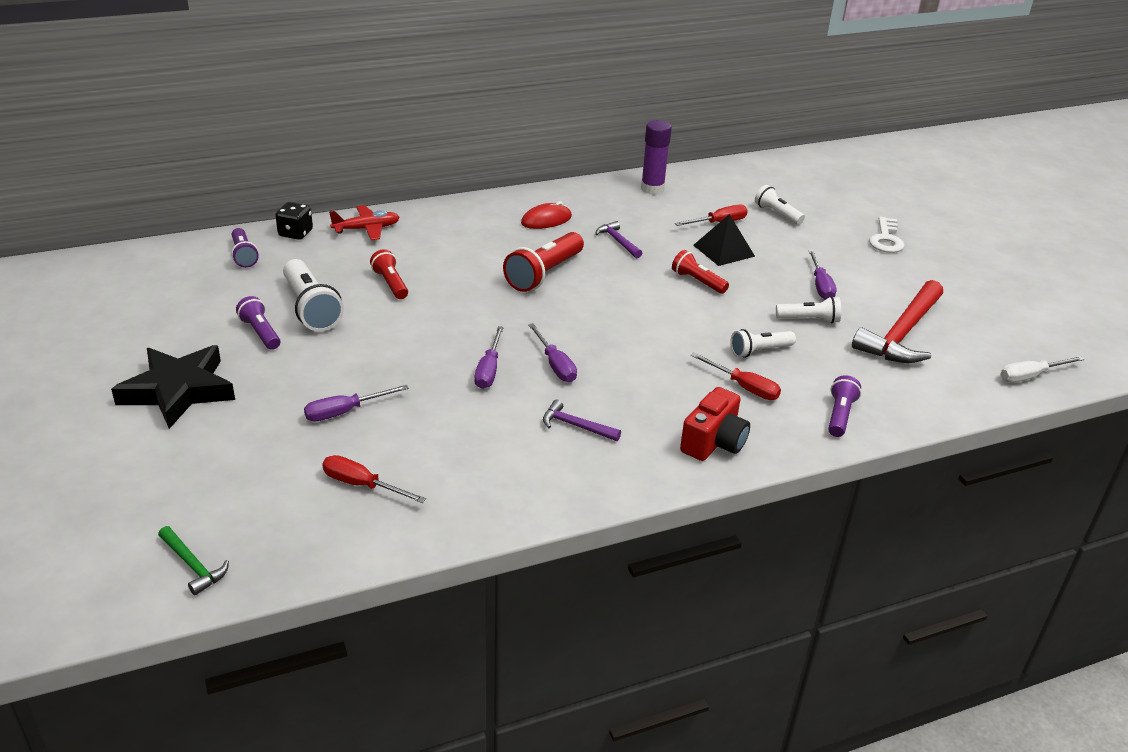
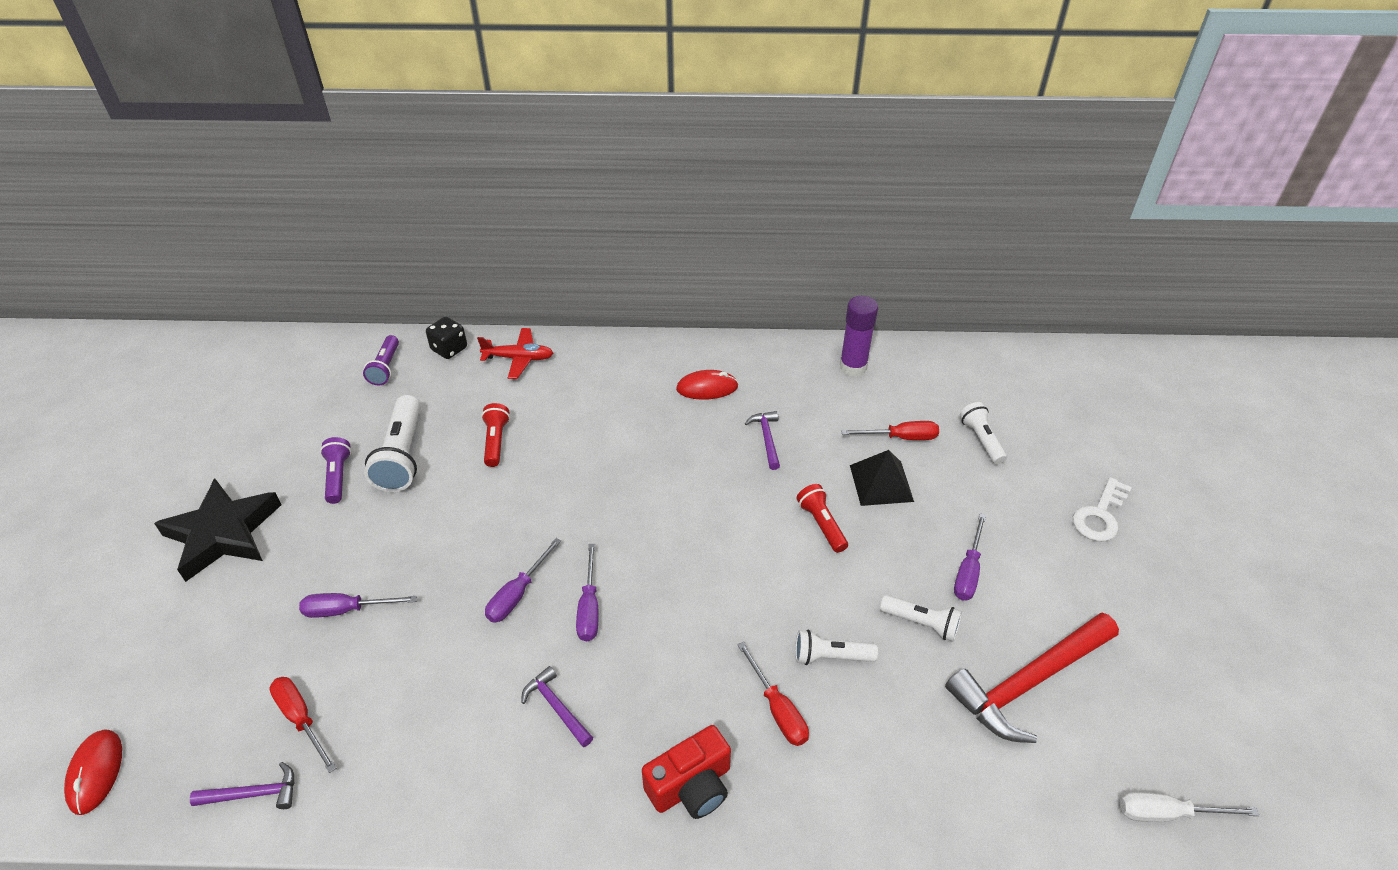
camera: 25 degrees right, 10 degrees up
(193, 565) = (95, 772): green hammer -> red mouse
(359, 538) = (254, 793): none -> purple hammer
(544, 274) = (657, 468): red flashlight -> none
(840, 415) = (867, 795): purple flashlight -> none

